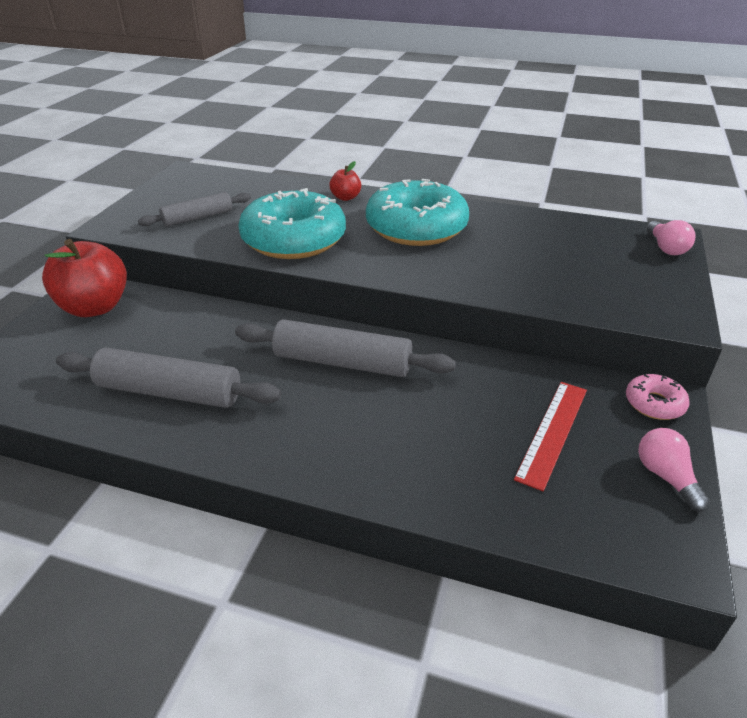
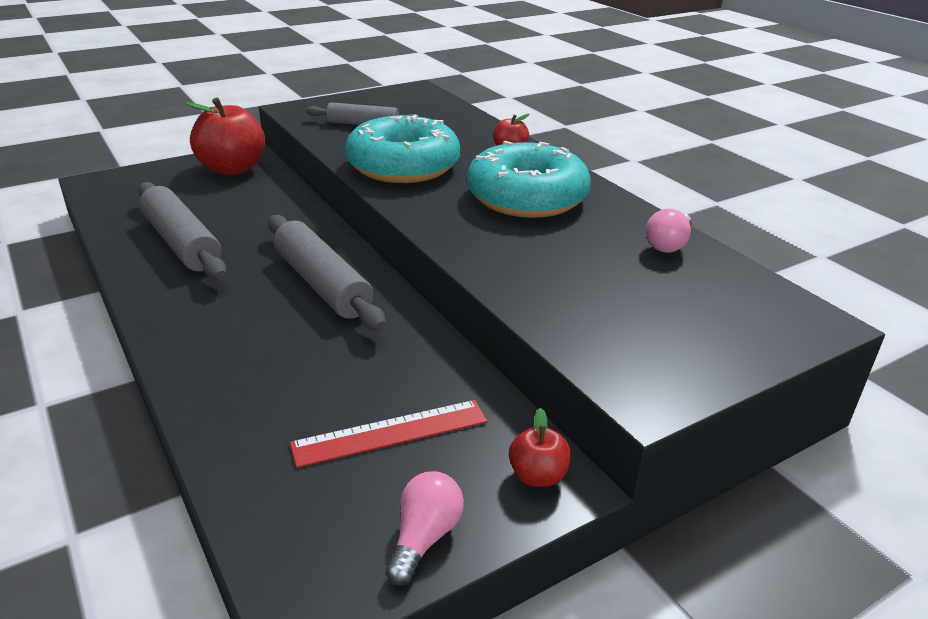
camera: 40 degrees right, 5 degrees down
(654, 404) = (537, 476): pink donut -> red apple
(666, 248) = (782, 329): pink light bulb -> pink light bulb (668, 244)

